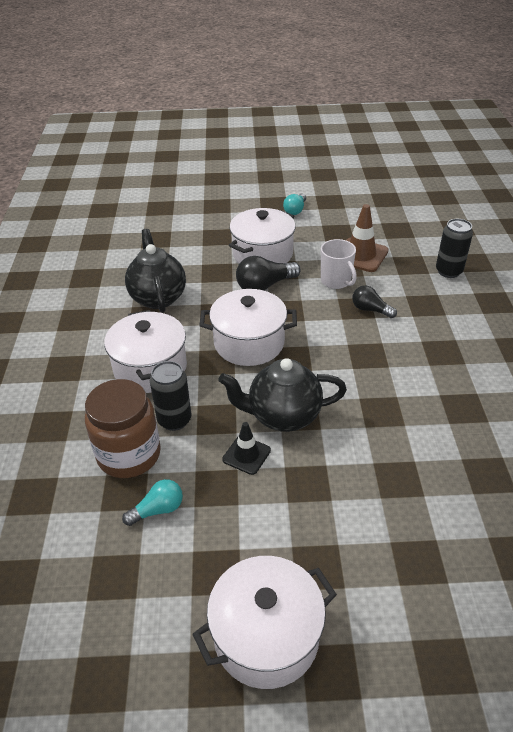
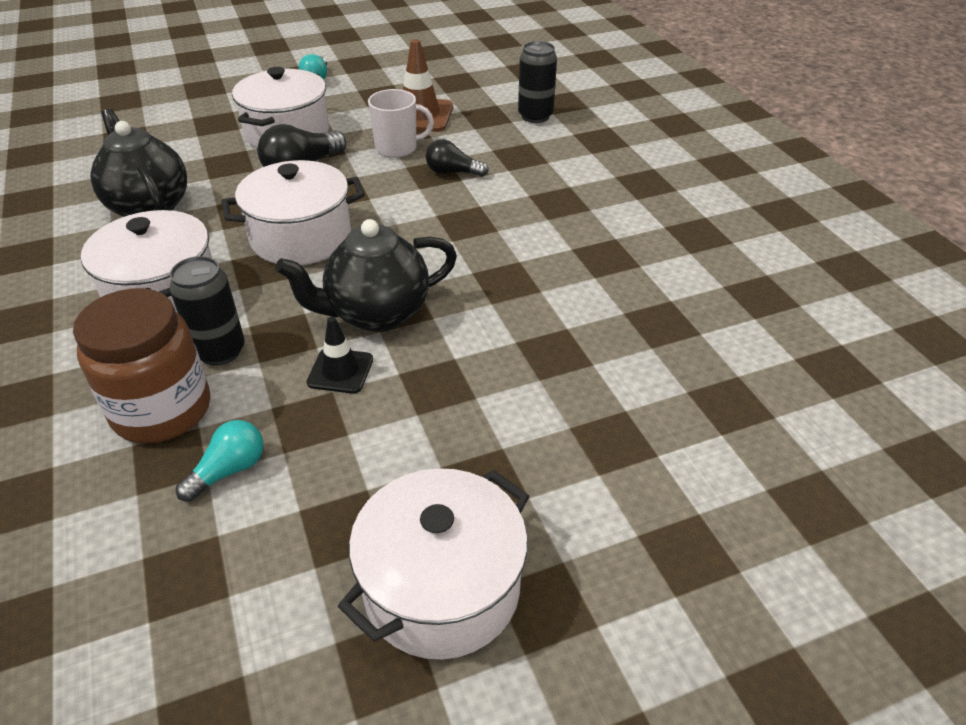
camera: 20 degrees left, 0 degrees up
(336, 281) = (397, 148): white mug -> white mug turned 45 degrees counterclockwise

